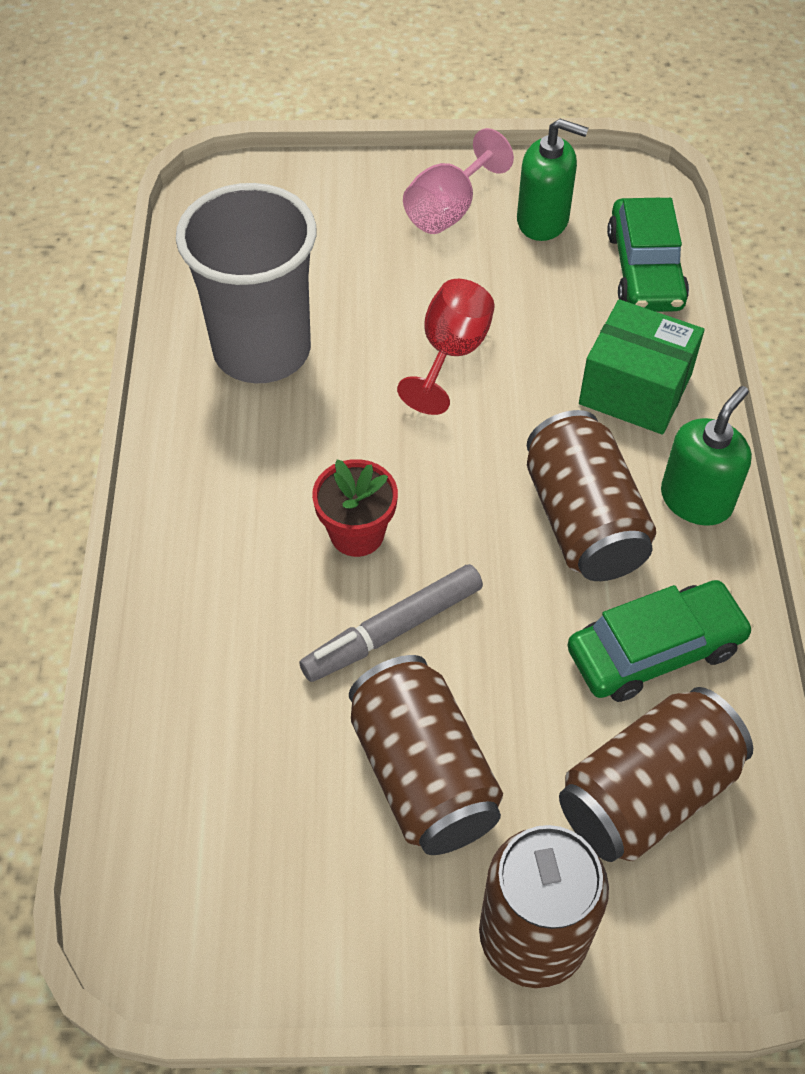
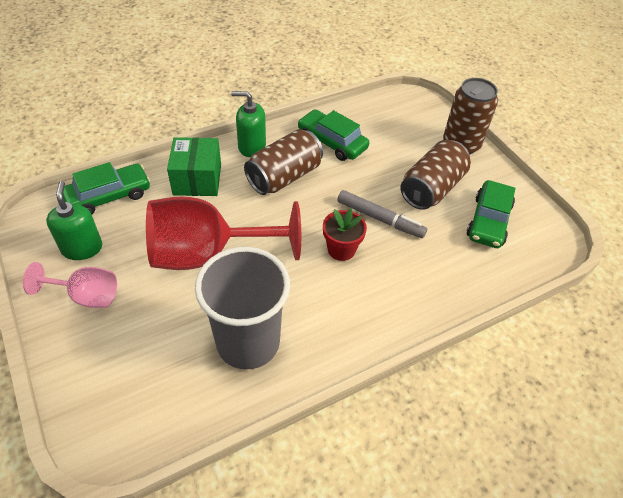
camera: 120 degrees left, 5 degrees down
(277, 833) = (488, 221): none -> green car
(450, 354) = (208, 254): red goblet -> red goblet, size x1.89
(647, 794) = (390, 131): brown can -> none

